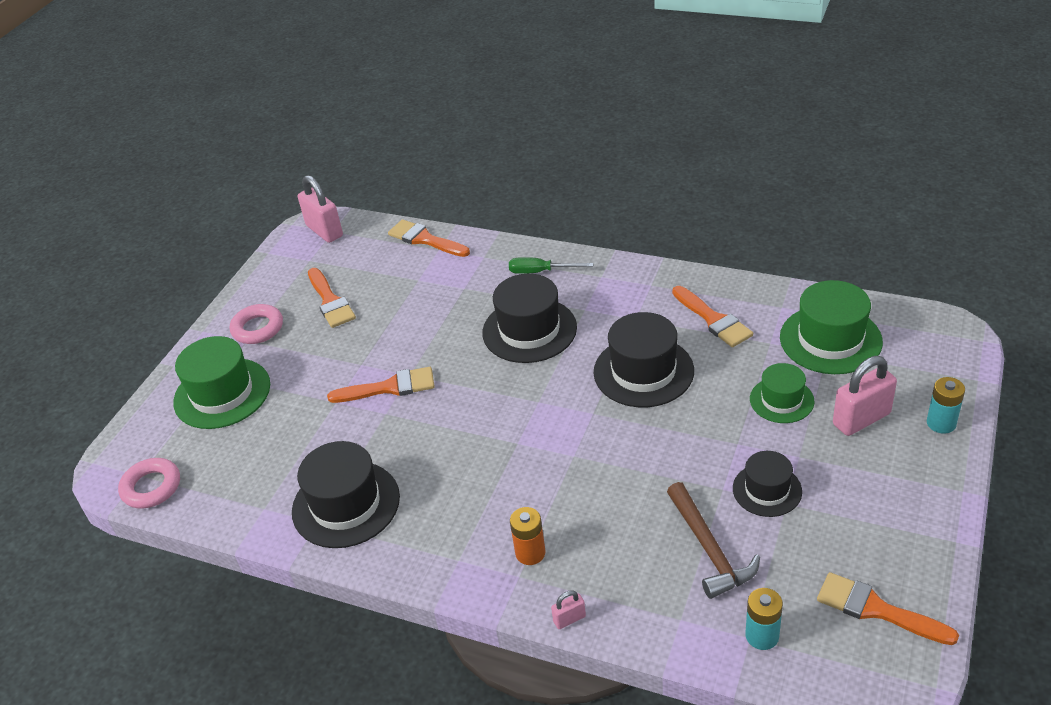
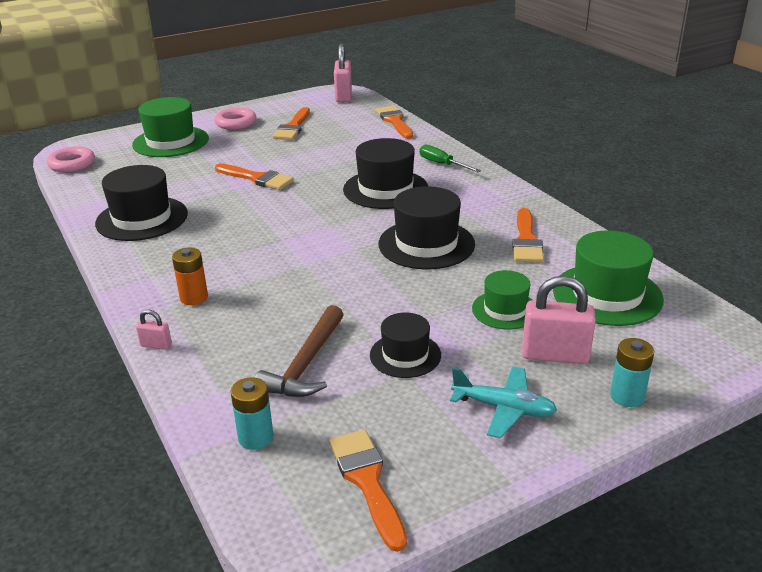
camera: 35 degrees right, 10 degrees down
(884, 488) = (503, 408): none -> turquoise plane

